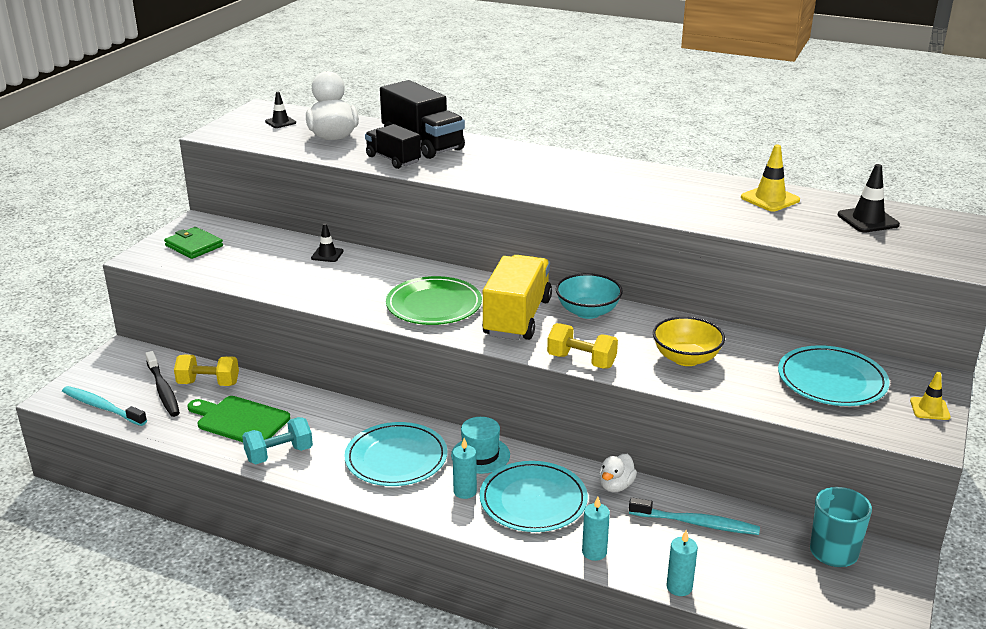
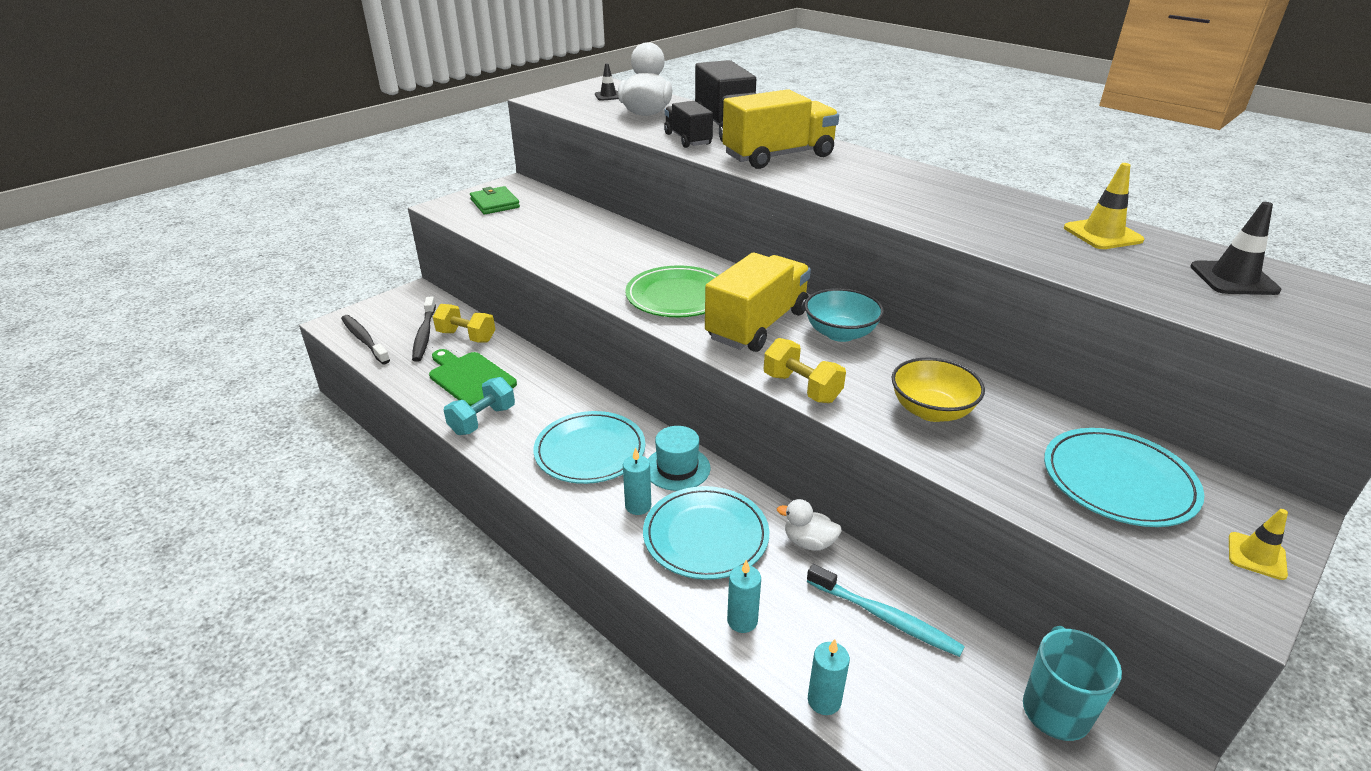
camera: 20 degrees right, 5 degrees up
(102, 407) = (364, 340): turquoise toothbrush -> black toothbrush
(279, 454) = (482, 420): turquoise dumbbell -> turquoise dumbbell turned 45 degrees counterclockwise
(327, 255) = (607, 230): black traffic cone -> none
(485, 165) = (778, 156): none -> yellow truck
(616, 486) = (809, 542): white duck -> white duck turned 60 degrees clockwise

